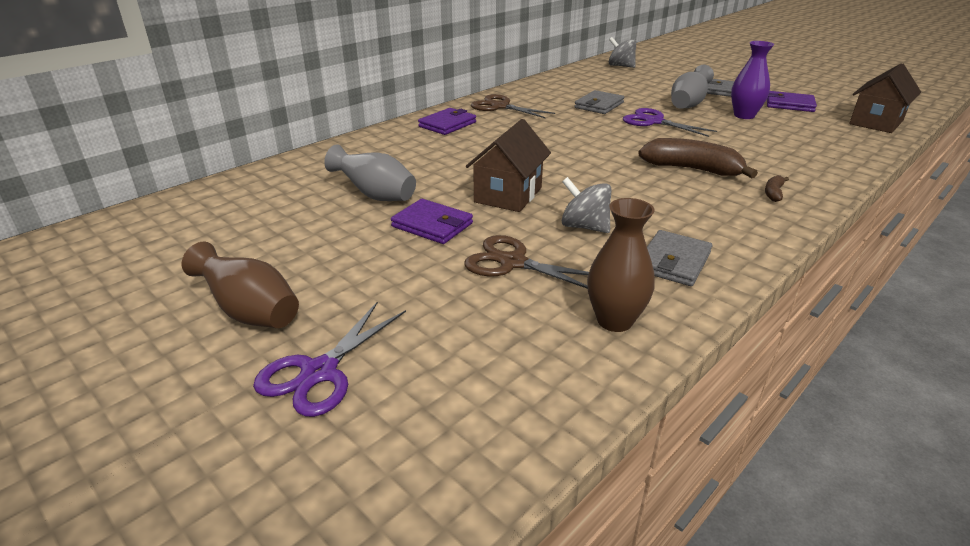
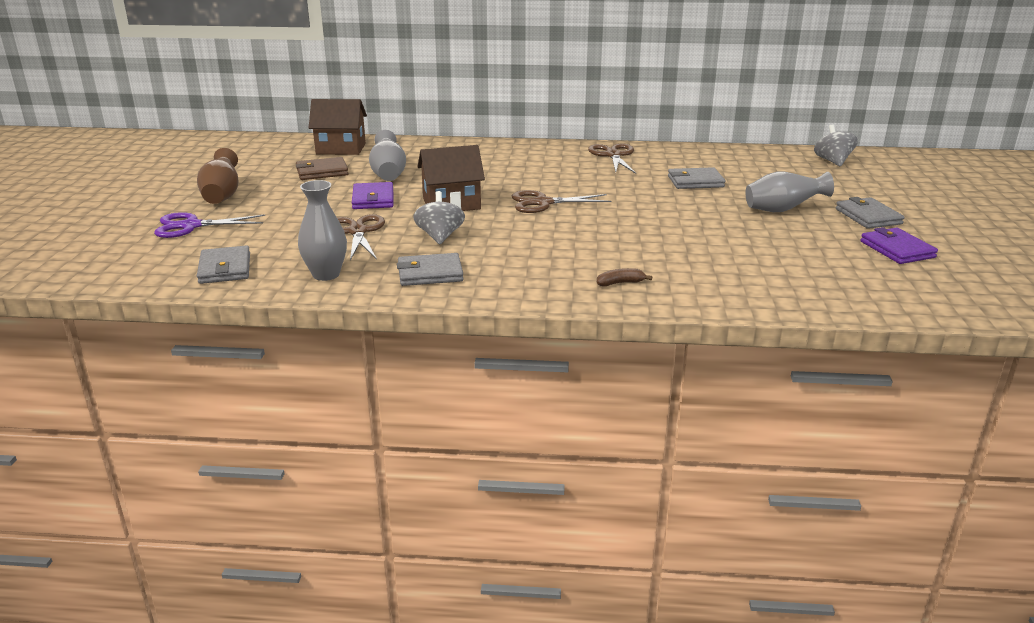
camera: 50 degrees right, 5 degrees down
(298, 225) = (322, 172): none -> brown wallet
(447, 124) = (540, 153): purple wallet -> none
(513, 389) = (225, 268): none -> grey wallet
(564, 161) = (543, 203): none -> brown scissors
(614, 320) = (326, 274): brown vase -> grey vase
(654, 122) = (700, 208): purple scissors -> none
(692, 169) = (614, 245): brown banana -> none
(744, 115) = (806, 237): purple vase -> none
(876, 122) = (940, 298): brown house -> brown house (341, 149)

